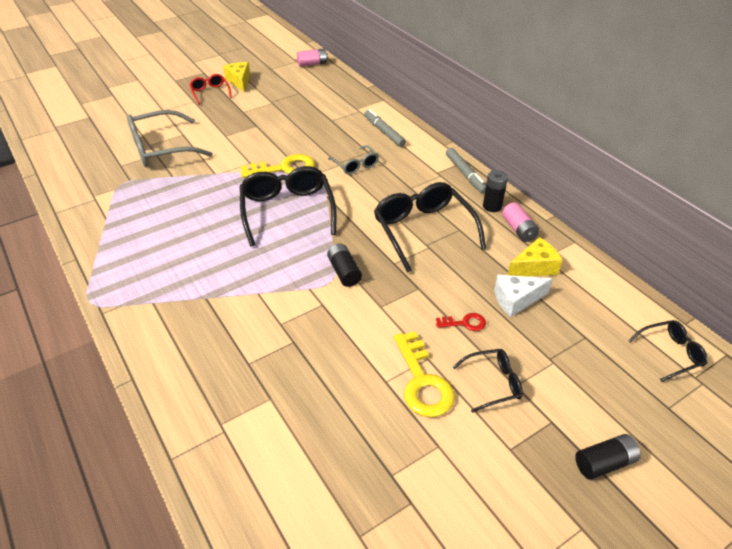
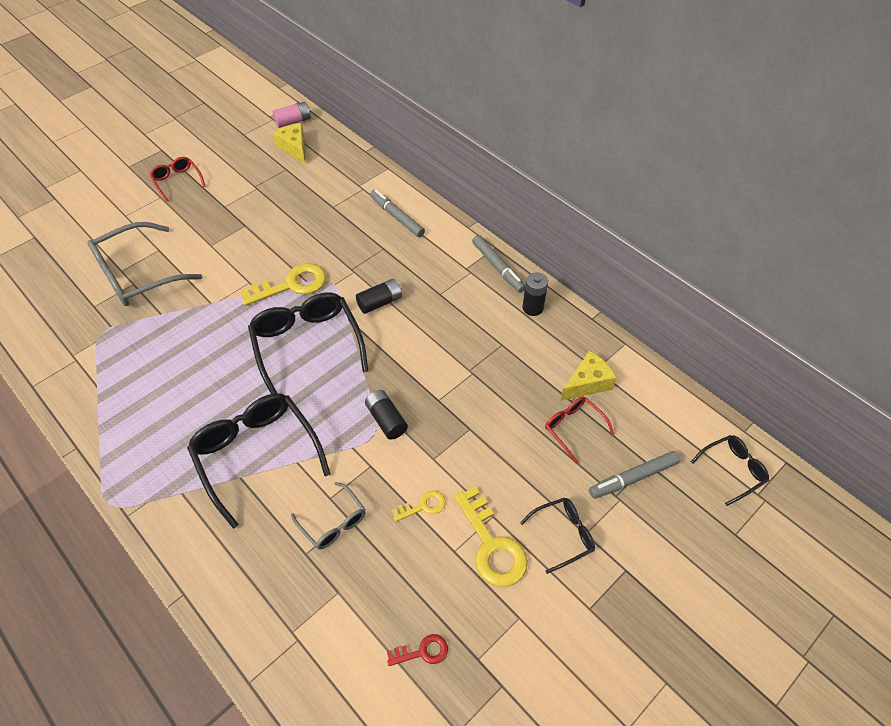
camera: 10 degrees left, 10 degrees up
(239, 81) = (209, 159): yellow cheese -> yellow cheese (294, 148)
(355, 165) = (372, 270): grey glasses -> grey glasses (333, 522)
(364, 341) = (423, 506): none -> yellow key
(423, 230) = (463, 351): black glasses -> black glasses (256, 455)
(464, 323) = (524, 466): red key -> red key (422, 652)
(516, 300) = (573, 428): white cheese -> red glasses
(518, 229) = (565, 336): pink battery -> none
(569, 346) = (633, 478): none -> grey marker
(604, 463) = (680, 608): black battery -> black battery (380, 302)

